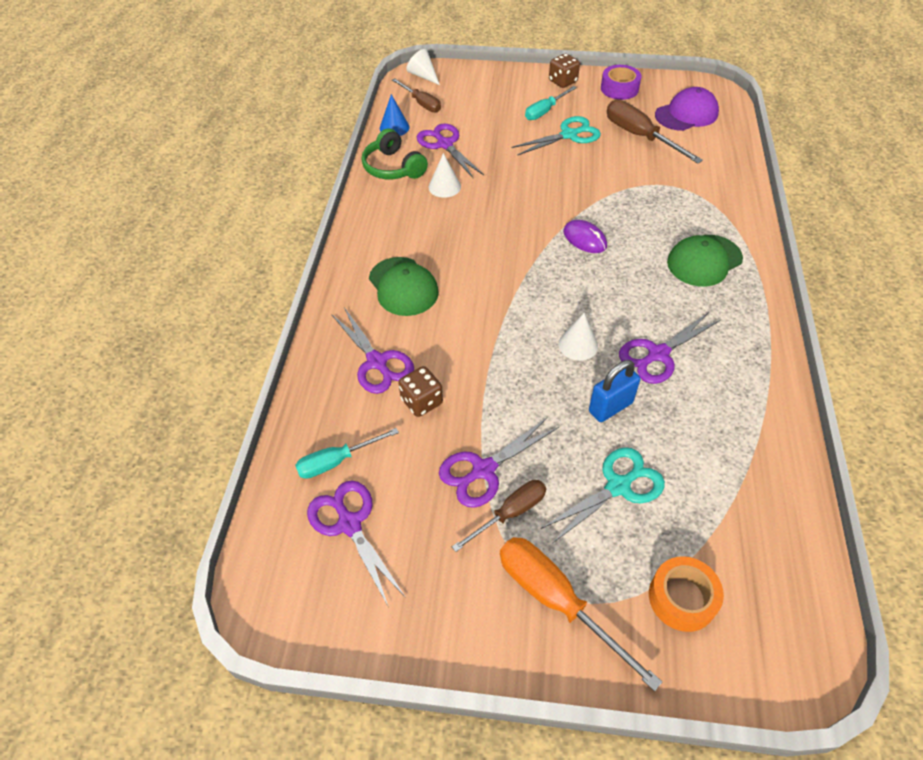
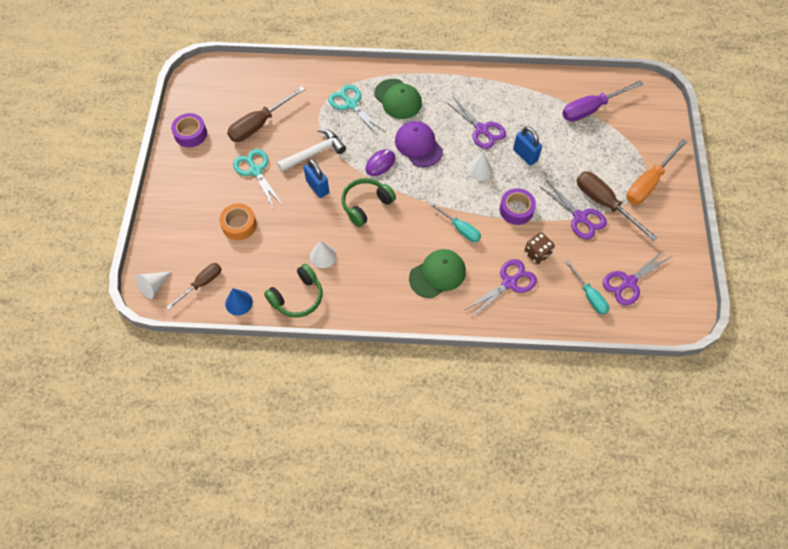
camera: 95 degrees left, 10 degrees up
(445, 144) = (265, 260): purple scissors -> none
(502, 384) = (516, 210): none -> purple tape
(510, 513) = (604, 203): brown screwdriver -> brown screwdriver, size x1.58
(517, 224) = (366, 205): none -> green headphones
(545, 111) = (220, 187): turquoise screwdriver -> turquoise screwdriver (460, 229)
(545, 183) = (317, 187): none -> blue padlock
(563, 81) = (176, 174): brown dice -> none
(599, 180) = (314, 153): none -> white hammer
(618, 486) = (577, 154): turquoise scissors -> turquoise scissors (351, 104)
(682, 598) = (634, 132): orange tape -> orange tape (239, 225)
(686, 114) = (231, 93): purple cap -> purple cap (418, 145)
(730, 527) = (591, 109): none -> purple screwdriver

